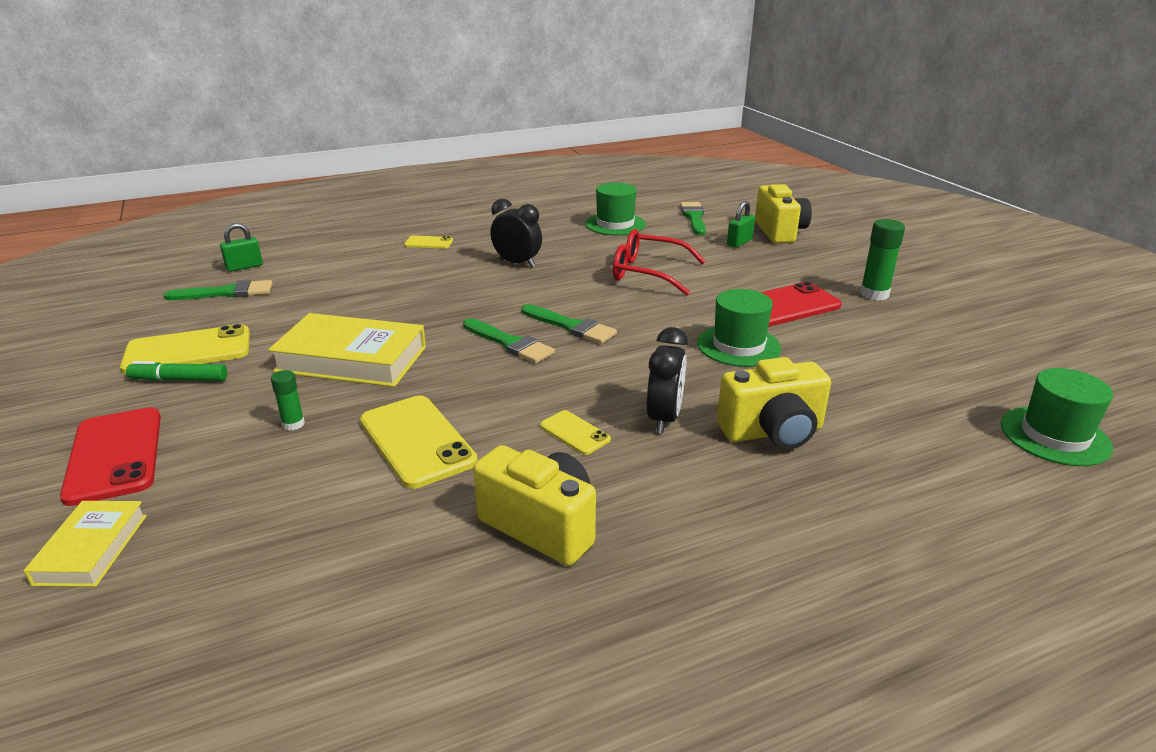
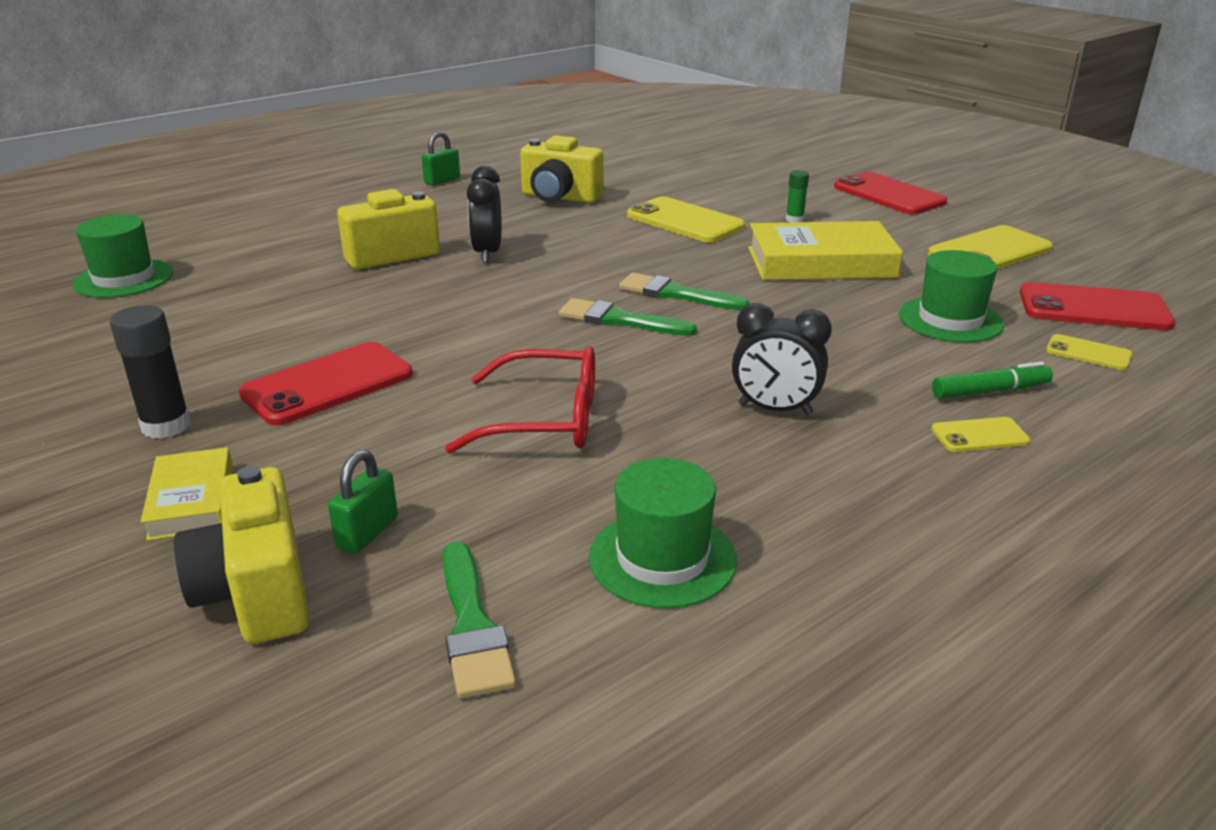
camera: 165 degrees right, 0 degrees up
(91, 549) = (815, 168): yellow book -> yellow book (191, 501)
(179, 380) = (944, 232): green marker -> green marker (989, 391)
(226, 293) = (1093, 308): green brush -> red phone
(244, 267) = (1162, 346): green padlock -> green padlock (442, 180)
(574, 433) = (562, 237): yellow phone -> yellow phone (1088, 353)
(738, 346) = (408, 322): green hat -> green hat (950, 320)
(874, 294) = (166, 426): green glue stick -> black glue stick

